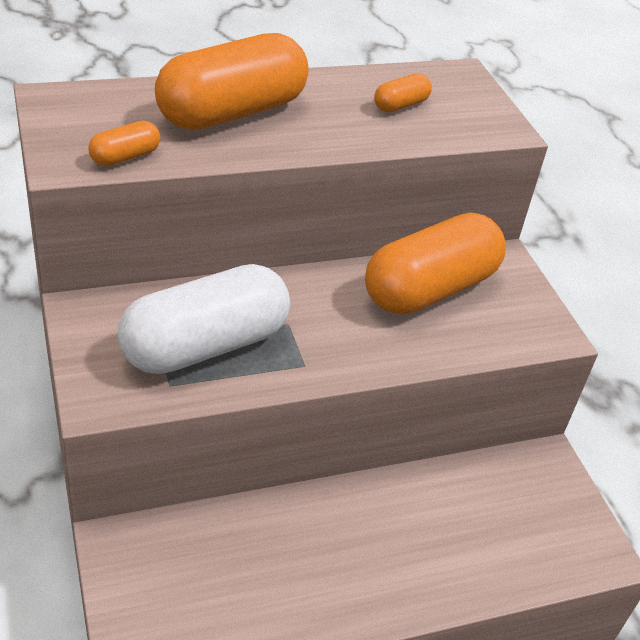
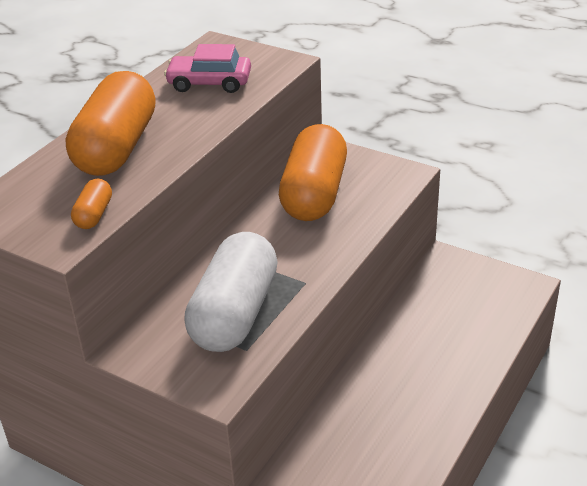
camera: 35 degrees left, 5 degrees down
(400, 105) = (209, 83): orange capsule -> pink car

